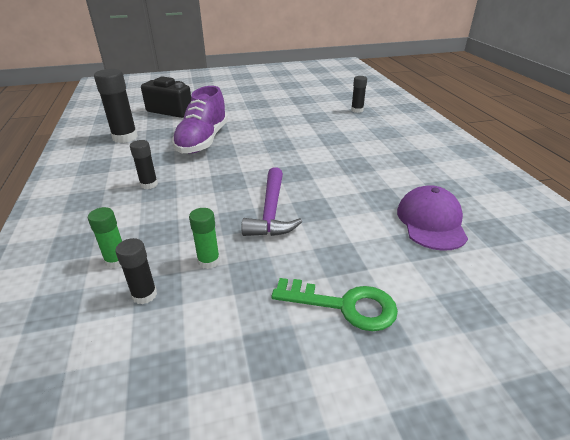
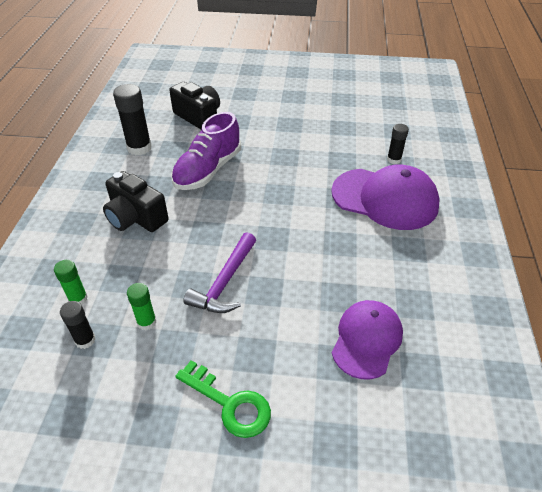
camera: 20 degrees right, 10 degrees up
(149, 184) = (136, 218): black glue stick -> black camera
(369, 132) = (385, 199): none -> purple cap

